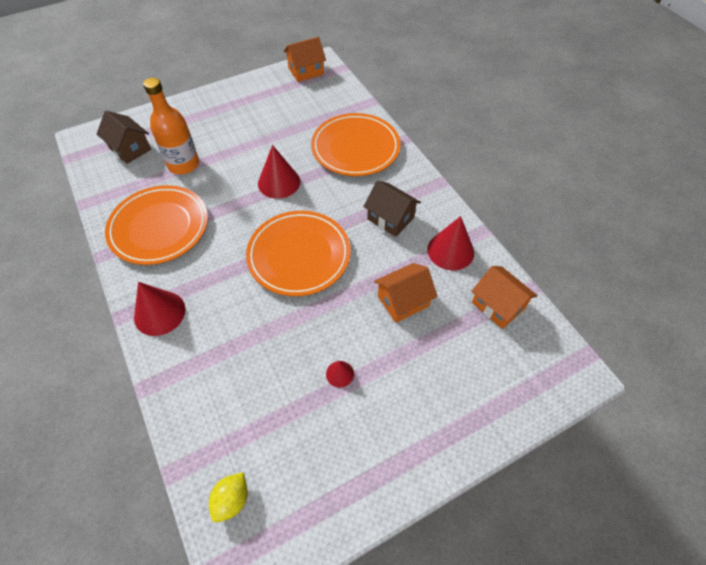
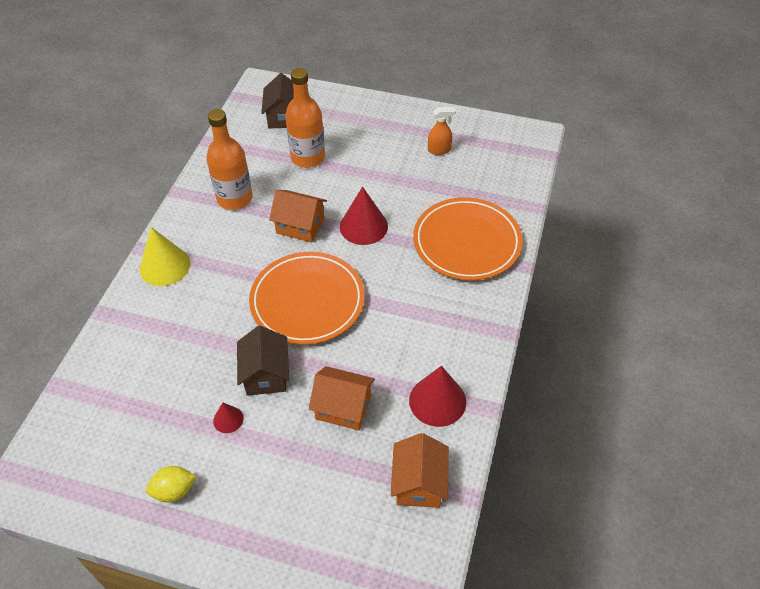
camera: 45 degrees right, 5 degrees down
(159, 227) = (234, 198): orange plate -> orange bottle
(159, 313) = (165, 266): red cone -> yellow cone
(232, 500) = (65, 437): yellow lemon -> yellow lemon (174, 491)
(271, 104) = (439, 150): none -> orange spray bottle
(306, 71) = (509, 136): orange house -> orange house (300, 226)
(390, 218) = (420, 329): brown house -> brown house (266, 374)

